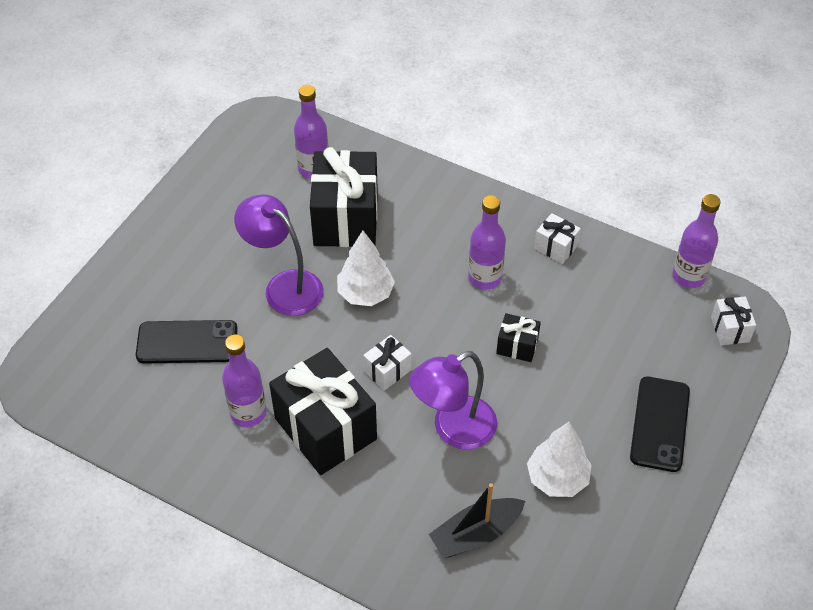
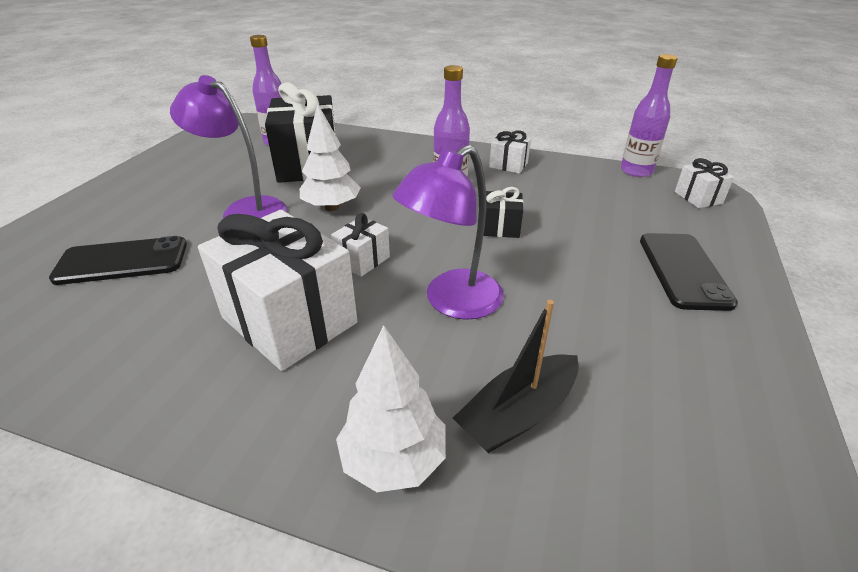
camera: 10 degrees left, 15 degrees down
(248, 413) = (187, 316): purple bottle -> none
(325, 429) = (289, 320): black gift -> white gift
(557, 478) = (598, 334): white tree -> white tree (393, 459)

